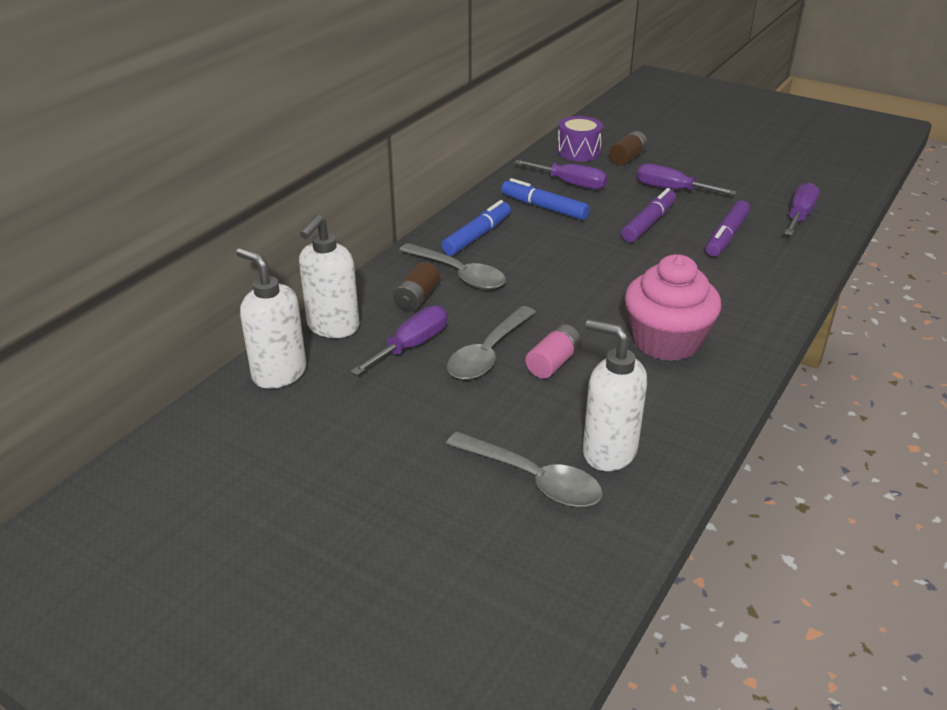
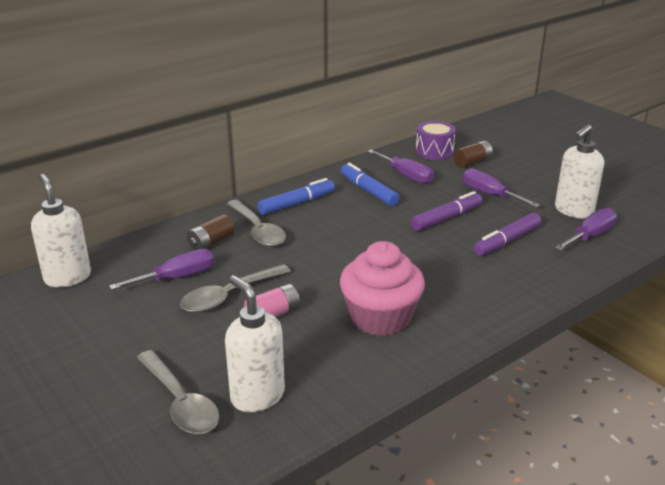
camera: 20 degrees right, 5 degrees down
(333, 327) = (133, 251): white soap dispenser -> white soap dispenser (573, 211)

